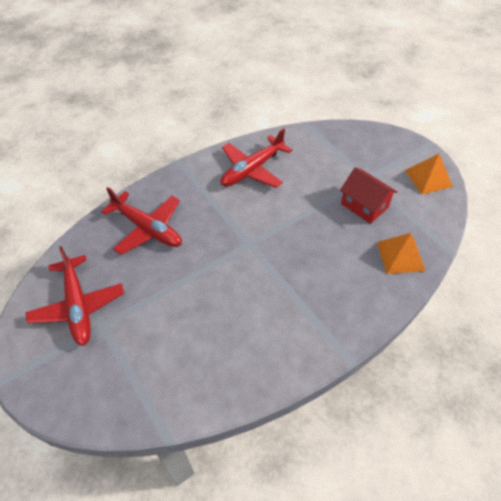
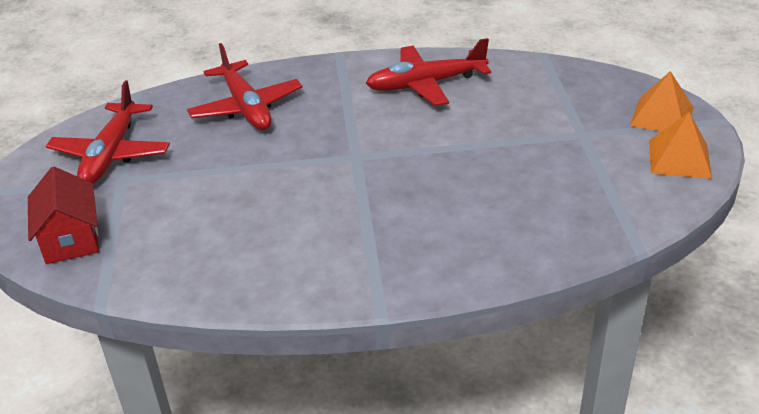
camera: 30 degrees right, 15 degrees down
(364, 205) = (549, 162): red house -> red house (71, 238)
(400, 256) = (554, 230): orange pyramid -> orange pyramid (662, 116)

